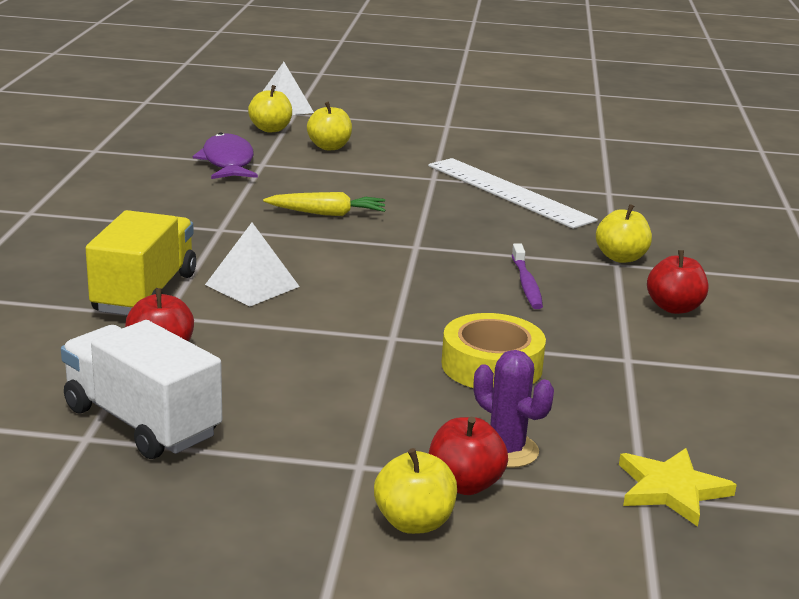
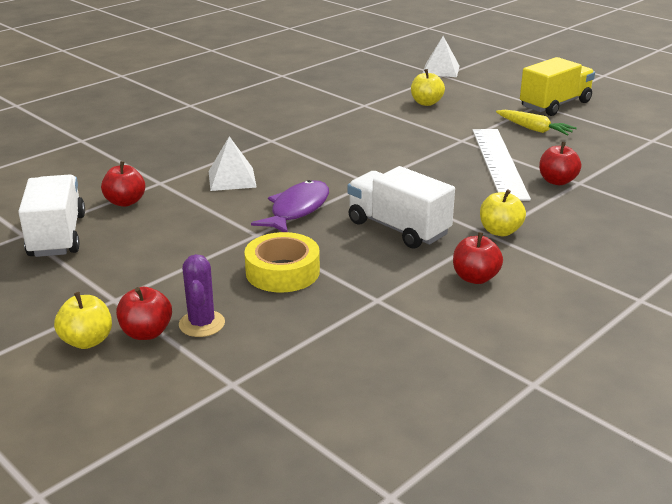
camera: 40 degrees right, 5 degrees up
(145, 293) = (171, 167): yellow truck -> yellow truck (555, 105)
(228, 162) = (345, 99): purple fish -> purple fish (297, 209)
(270, 129) = (408, 83): yellow apple -> none
(327, 214) = (349, 147): yellow carrot -> yellow carrot (534, 129)
(526, 284) = (398, 228): purple toothbrush -> white truck
(589, 196) = (557, 181): none -> red apple
(671, 489) = (254, 389): yellow star -> none

